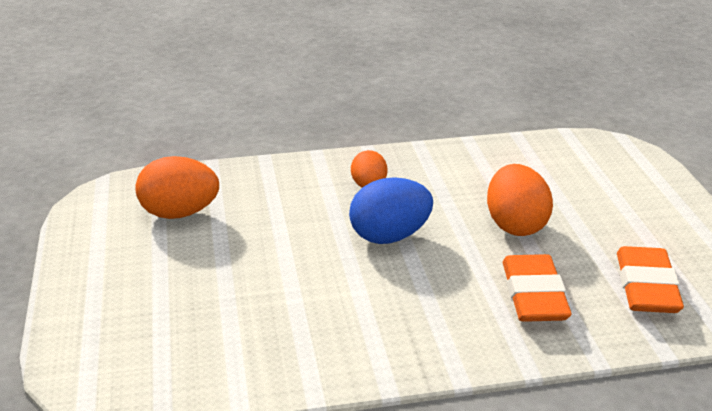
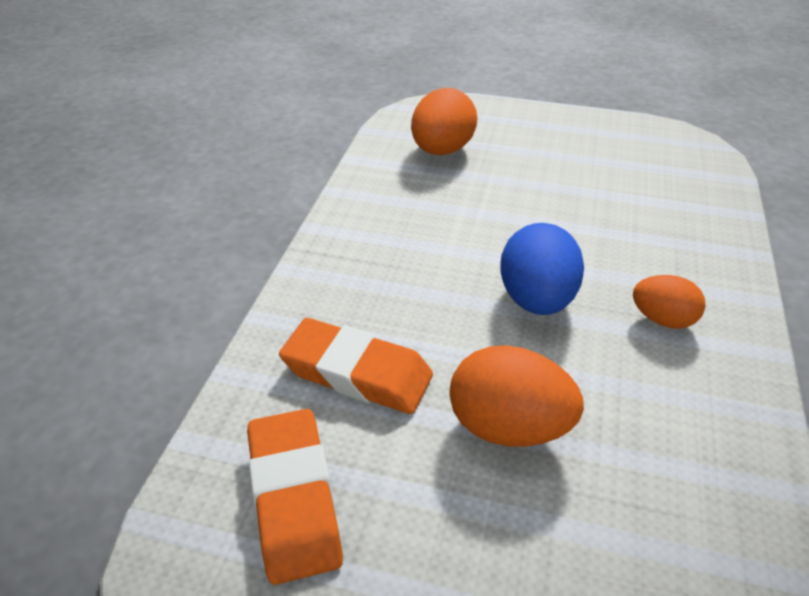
camera: 115 degrees right, 10 degrees up
(179, 213) = (642, 176): orange egg -> orange egg (442, 150)
(646, 287) = (294, 498): orange eraser -> orange eraser turned 45 degrees clockwise

